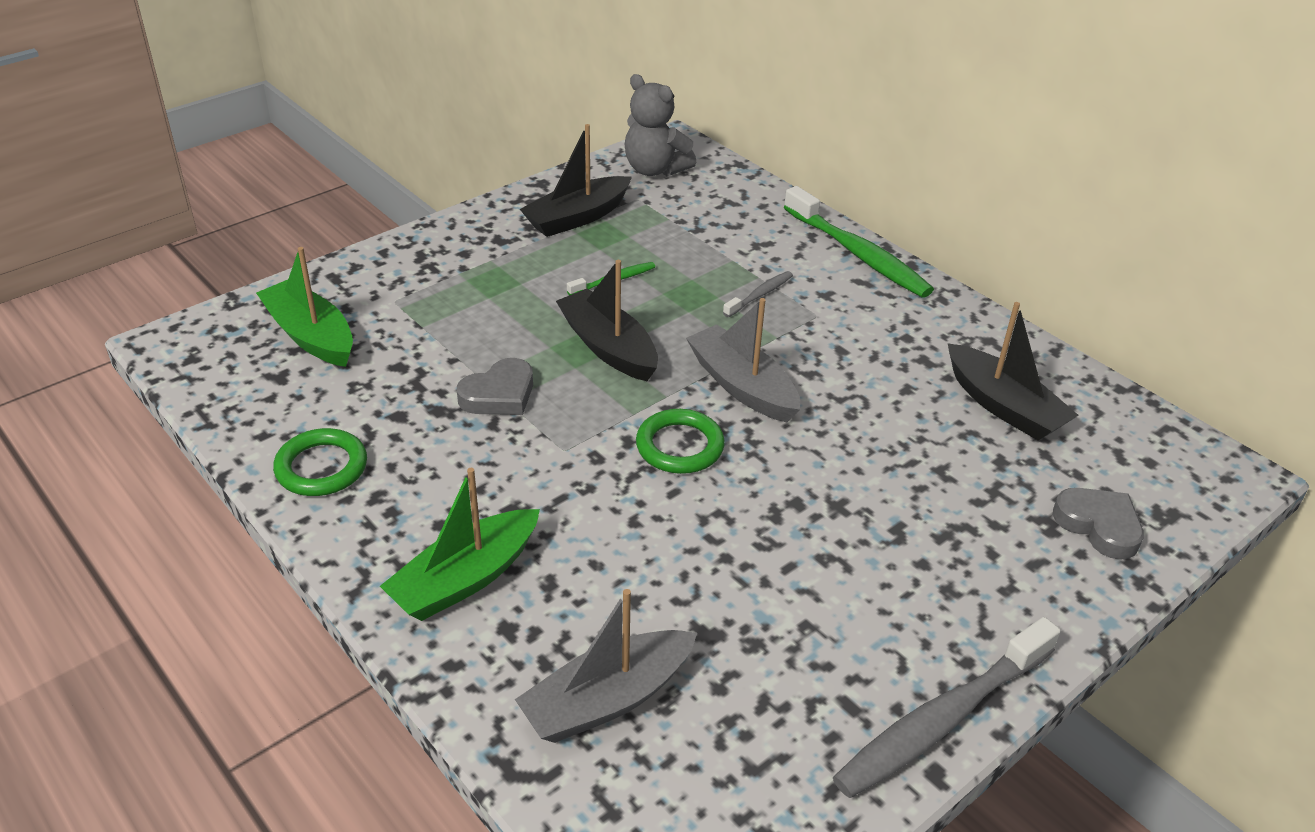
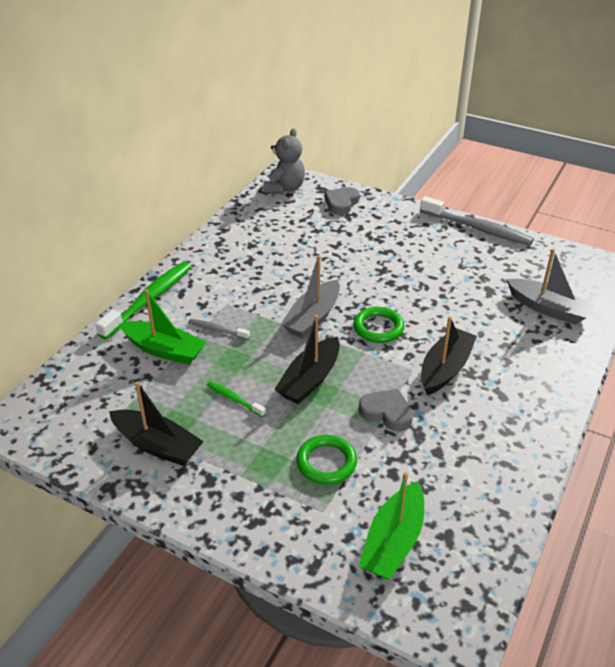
camera: 110 degrees left, 0 degrees up
(321, 467) = (506, 467): green ring -> green ring (326, 462)
(465, 579) = (528, 373): green boat -> green boat (164, 350)
(655, 169) = (63, 422): grey teddy bear -> grey teddy bear (285, 188)
(1003, 406) = (274, 233): black boat -> black boat (445, 369)

